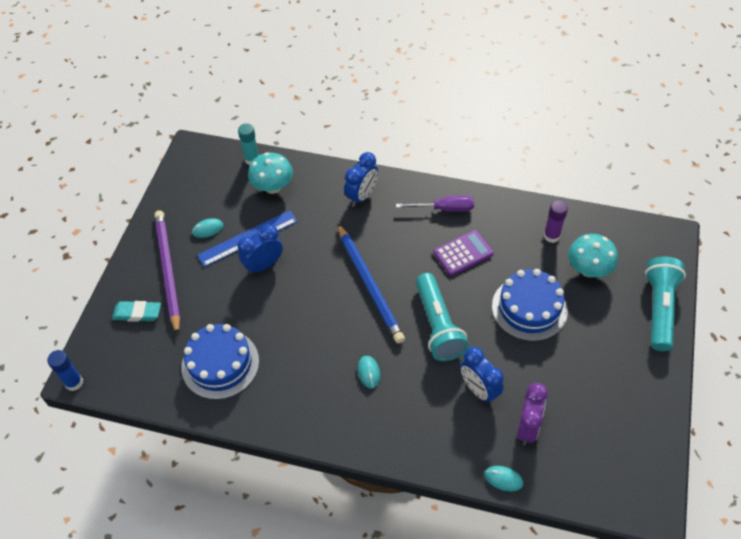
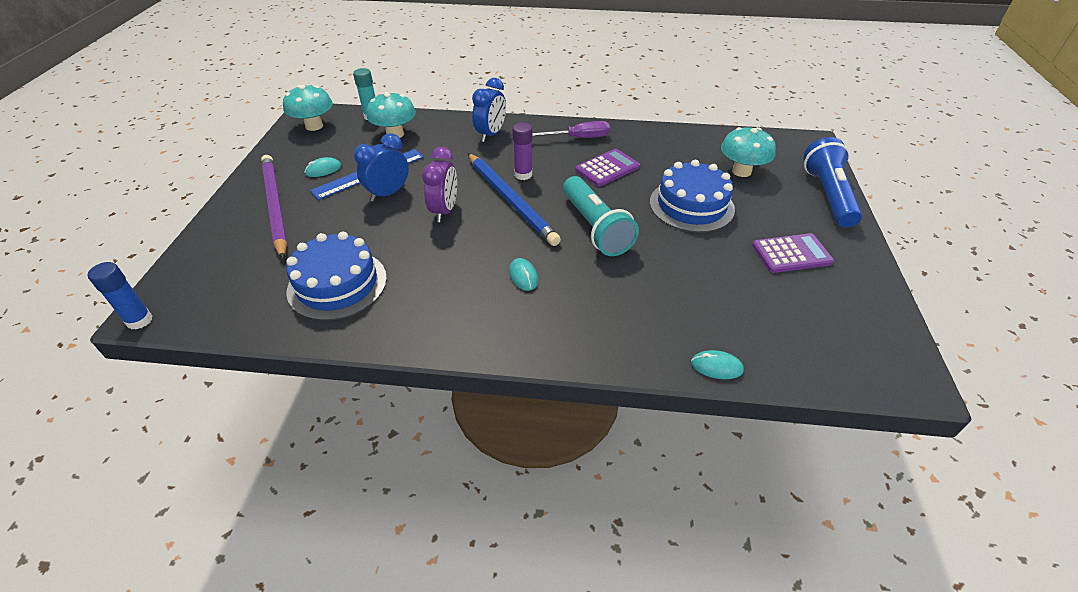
camera: 10 degrees left, 10 degrees down
(137, 313) = (234, 246): turquoise eraser -> none
(199, 168) = (314, 126): none -> turquoise mushroom
(479, 389) = (658, 280): blue clock -> none
(527, 427) = (727, 311): purple clock -> purple clock (444, 211)
(551, 236) = (694, 150): purple glue stick -> purple glue stick (523, 175)
(601, 374) = (791, 254): none -> purple calculator
(659, 308) = (827, 195): turquoise flashlight -> blue flashlight

